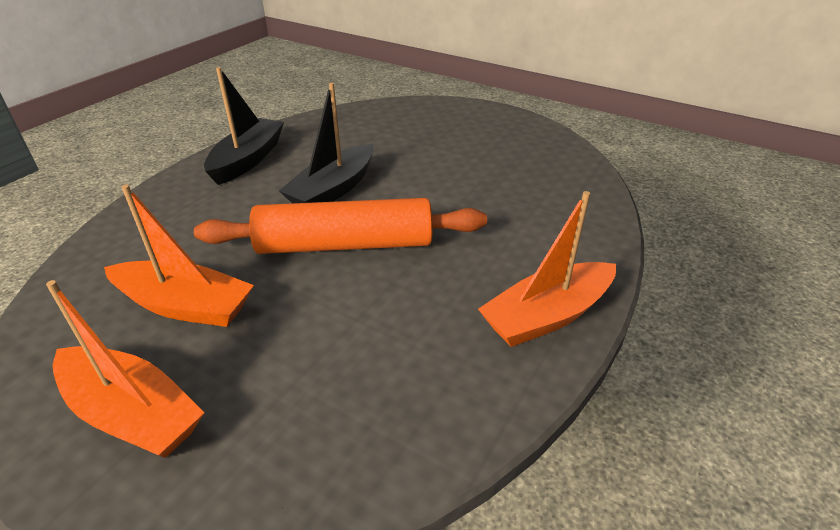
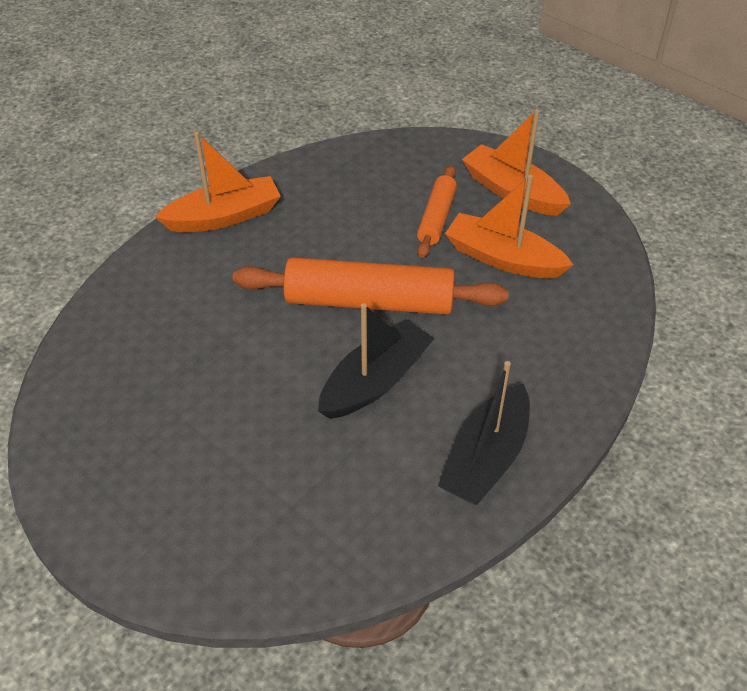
camera: 170 degrees left, 10 degrees up
(262, 350) = (436, 218): none -> orange rolling pin

